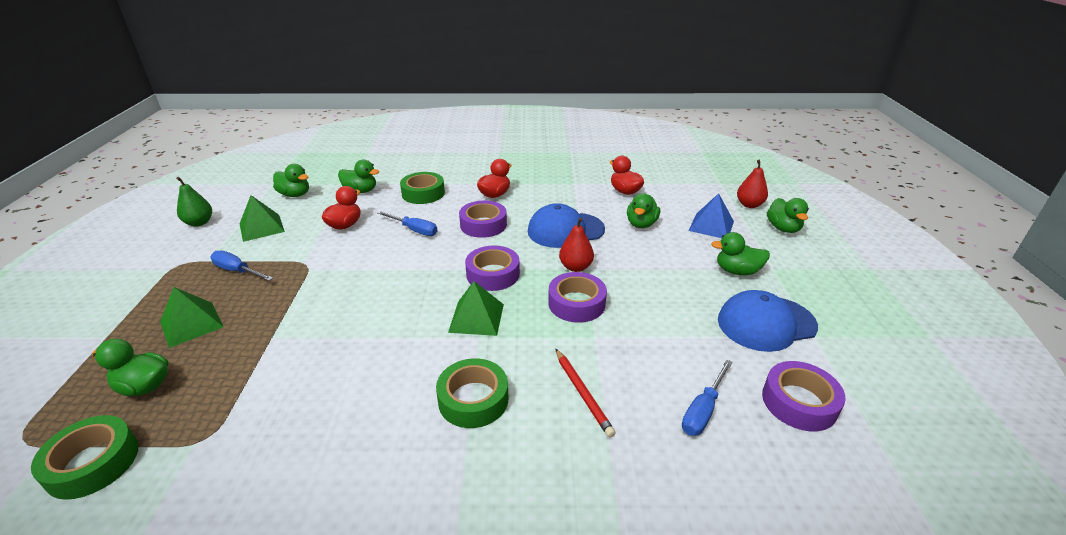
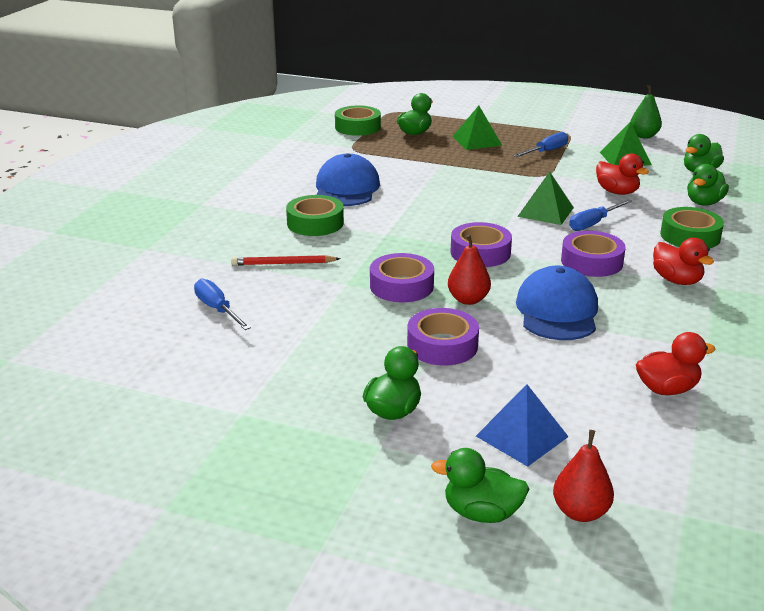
camera: 110 degrees right, 5 degrees down
(476, 318) = (413, 236): green pyramid -> green pyramid (545, 212)
(641, 224) = (551, 373): green duck -> none
(766, 323) = (286, 389): blue cap -> blue cap (346, 188)
(799, 402) = (178, 360): purple tape -> purple tape (442, 345)

